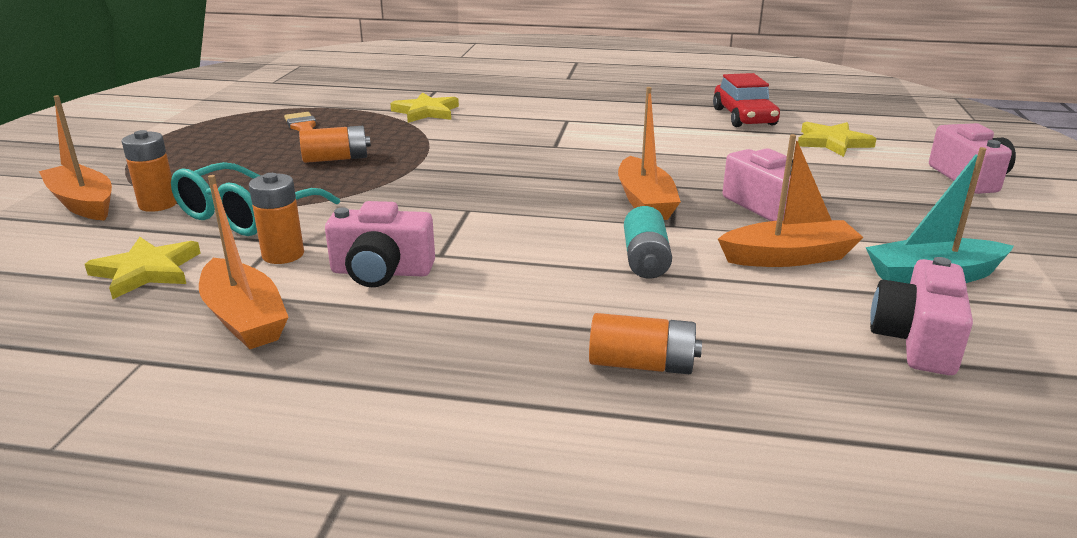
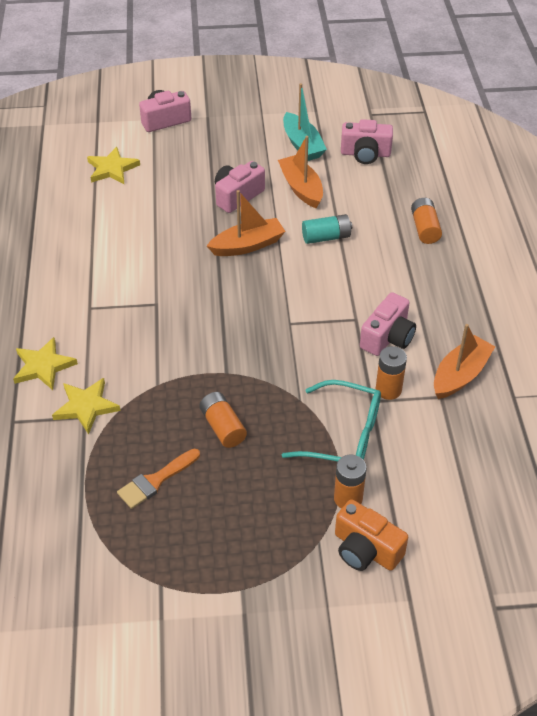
camera: 105 degrees left, 20 degrees up
(83, 203) = (365, 549): orange boat -> orange camera
(146, 271) = (437, 446): yellow star -> yellow star (43, 366)
(381, 272) = (387, 337): pink camera -> pink camera turned 45 degrees clockwise
(744, 117) = (62, 210): red car -> none

